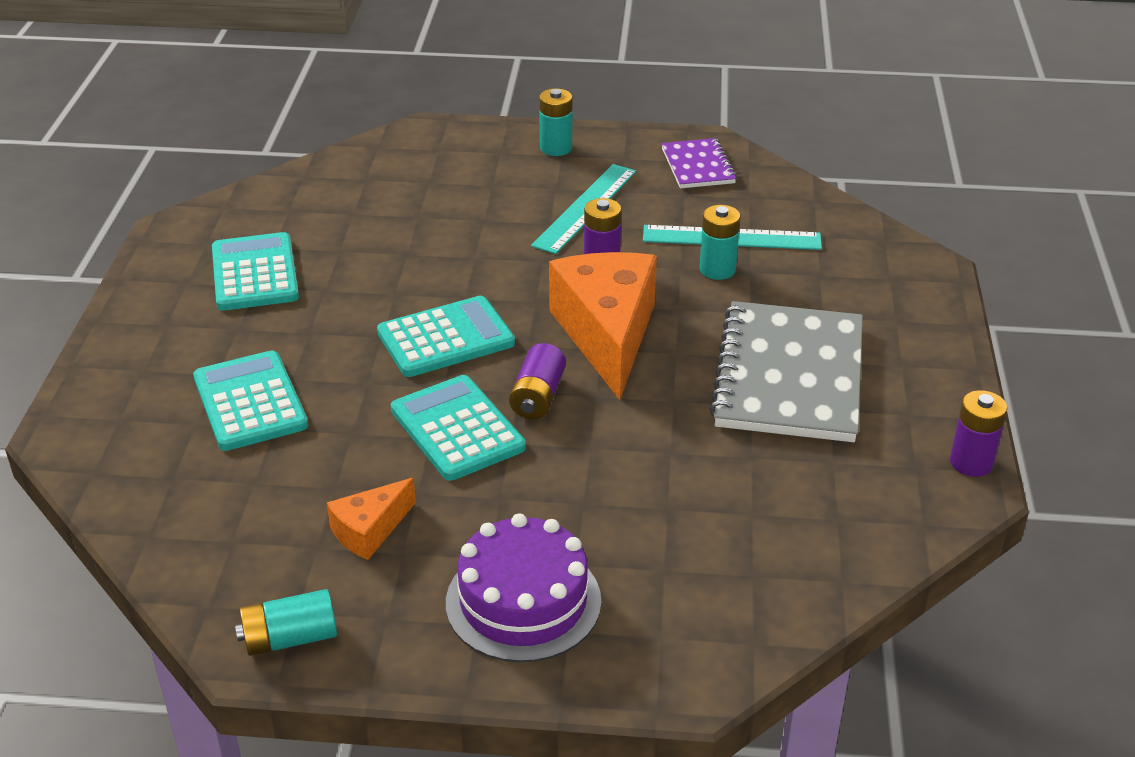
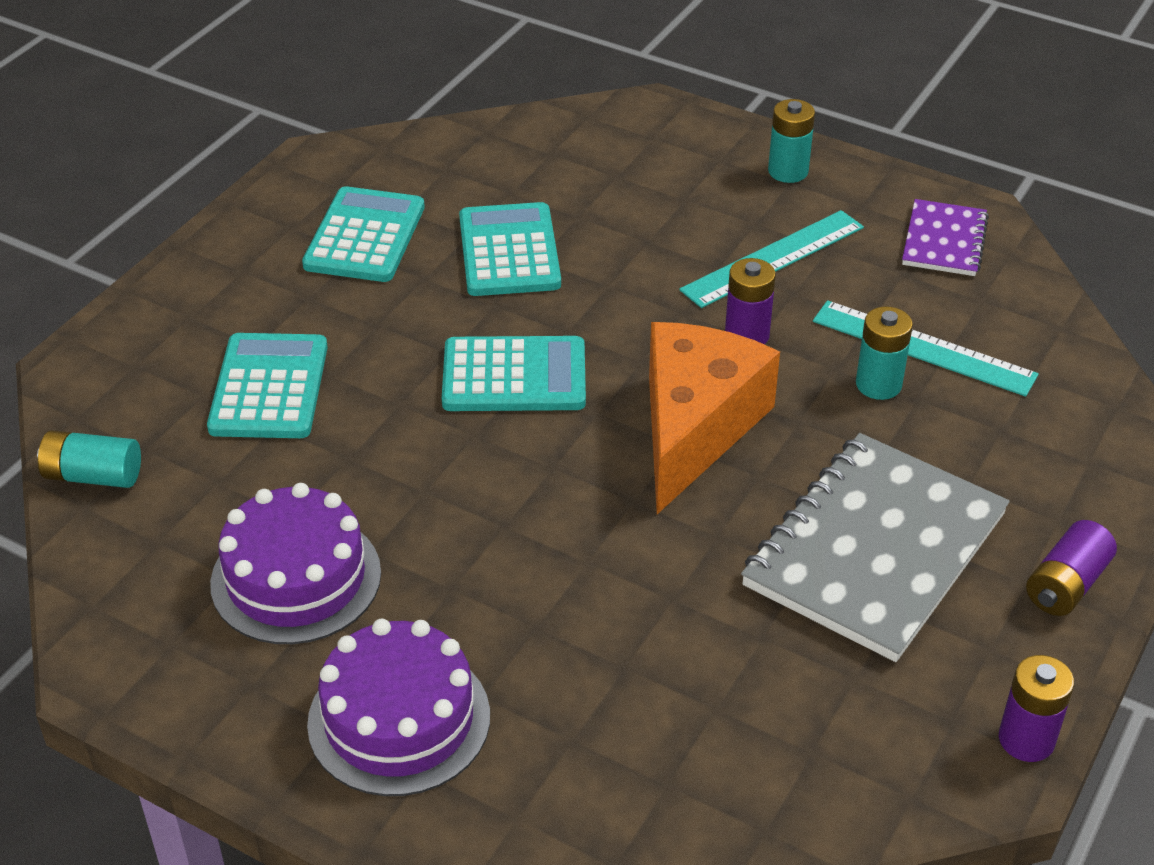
camera: 25 degrees right, 5 degrees up
(290, 638) = (145, 671): turquoise battery -> turquoise battery (93, 476)
(370, 530) = (296, 578): orange cheese -> purple cake
(457, 429) = (458, 490): turquoise calculator -> turquoise calculator (509, 251)
(537, 397) = (568, 480): purple battery -> purple battery (1066, 585)

